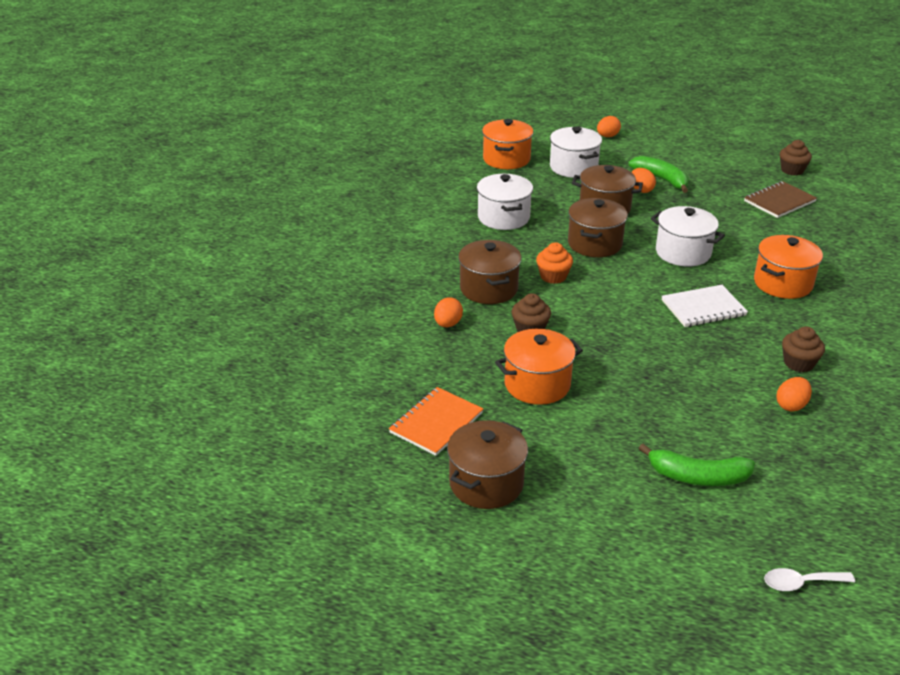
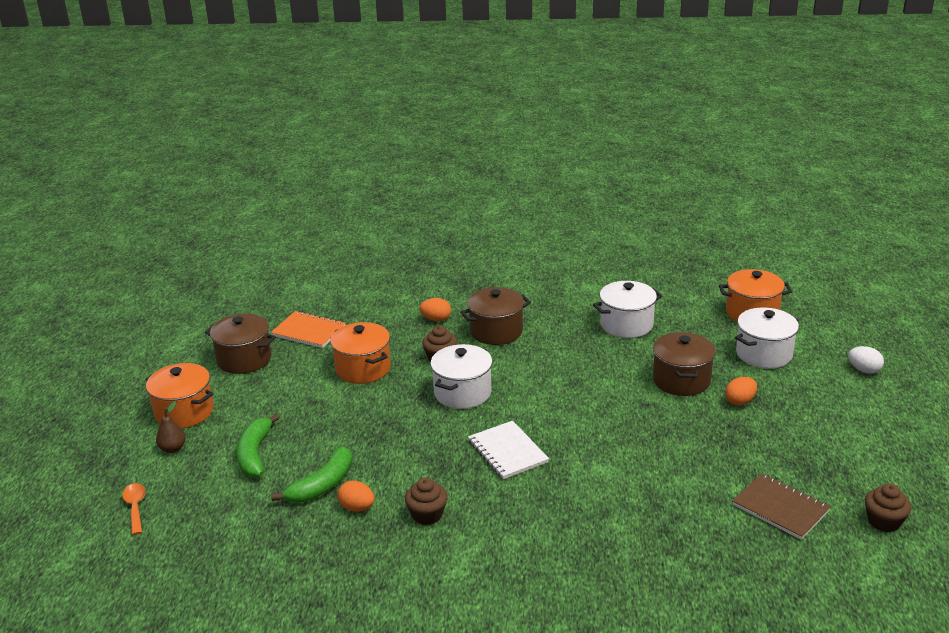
camera: 80 degrees right, 5 degrees down
(553, 276) = (530, 361): orange cupcake -> none
(594, 244) = (602, 379): brown pot -> none
(607, 136) = (864, 370): orange egg -> white egg
(661, 179) = (776, 414): green banana -> green banana (322, 485)
(681, 551) = (173, 448): none -> brown pear
(683, 252) = (612, 435): white pot -> white pot (462, 393)
(782, 283) = (578, 507): orange pot -> orange pot (184, 412)
(801, 583) = (135, 507): white spoon -> orange spoon

